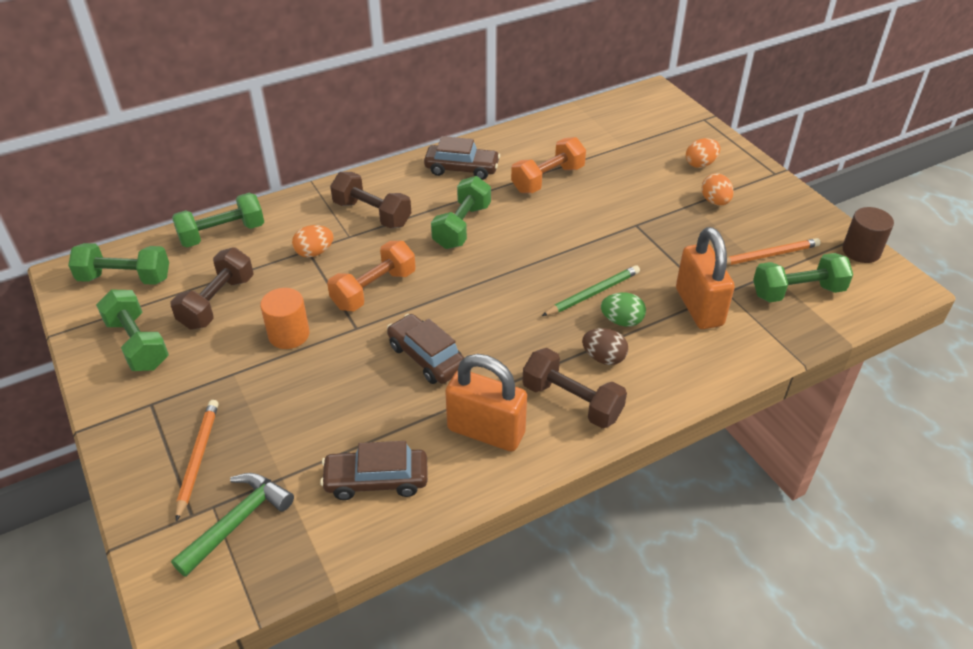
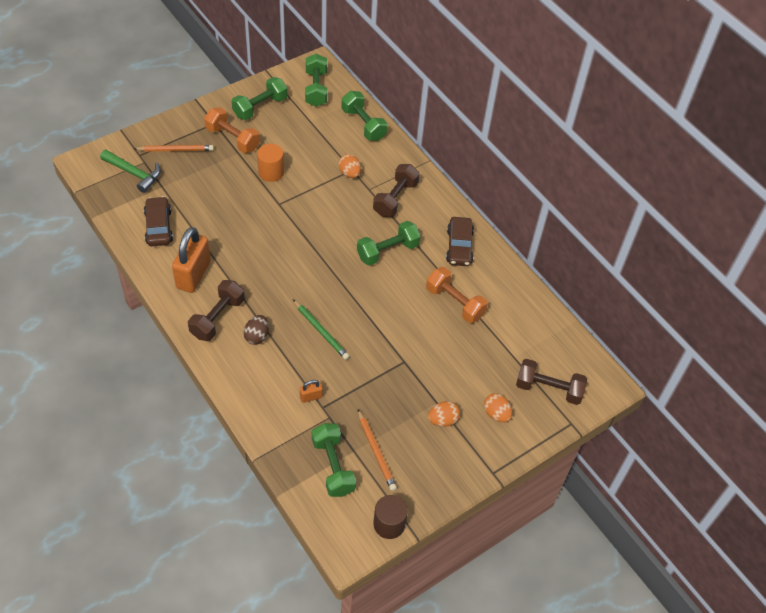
camera: 80 degrees right, 10 degrees up
(217, 302) = (297, 134): brown dumbbell -> brown dumbbell (548, 389)
(374, 290) = (315, 208): orange dumbbell -> orange dumbbell (232, 139)
(427, 357) = (254, 241): brown car -> none
(462, 226) = (387, 251): green dumbbell -> green dumbbell turned 45 degrees counterclockwise
(621, 321) = (293, 348): green egg -> none
(699, 307) = (311, 397): orange padlock -> orange padlock, size x0.44

